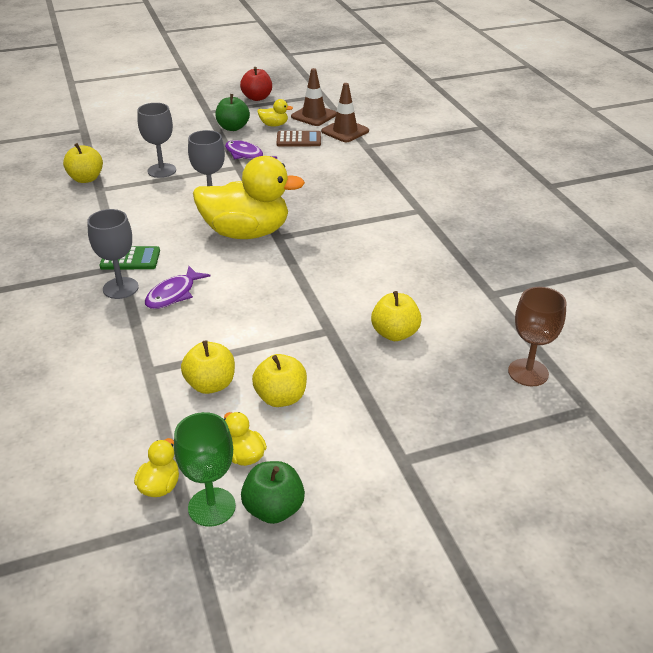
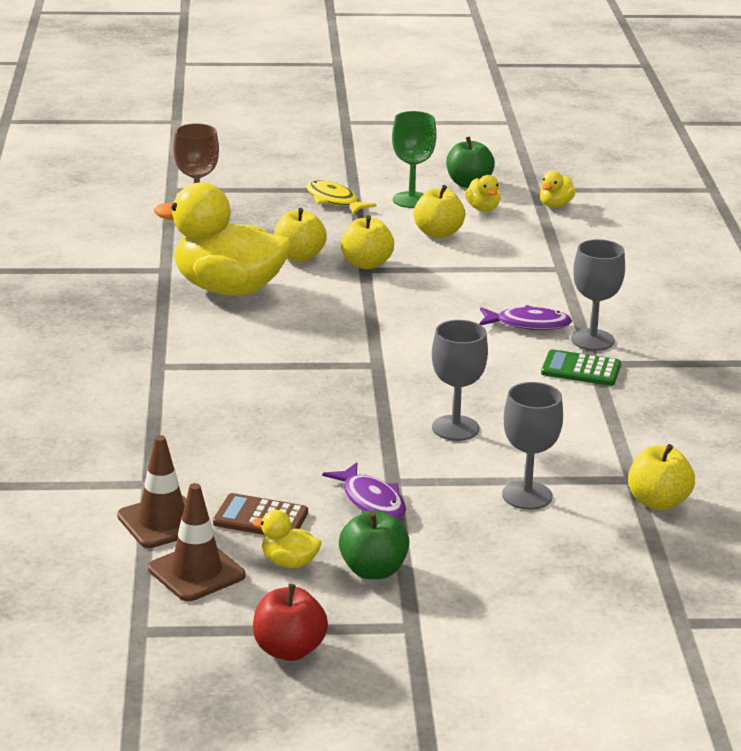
camera: 165 degrees left, 10 degrees down
(173, 294) = (528, 324): purple fish -> purple fish turned 45 degrees clockwise
(210, 384) = (501, 250): yellow apple -> yellow apple (366, 264)
(211, 507) = (516, 191): green goblet -> green goblet (411, 200)
(246, 233) = (418, 376): yellow duck -> yellow duck (228, 289)
(412, 430) = (334, 200): none -> yellow fish

